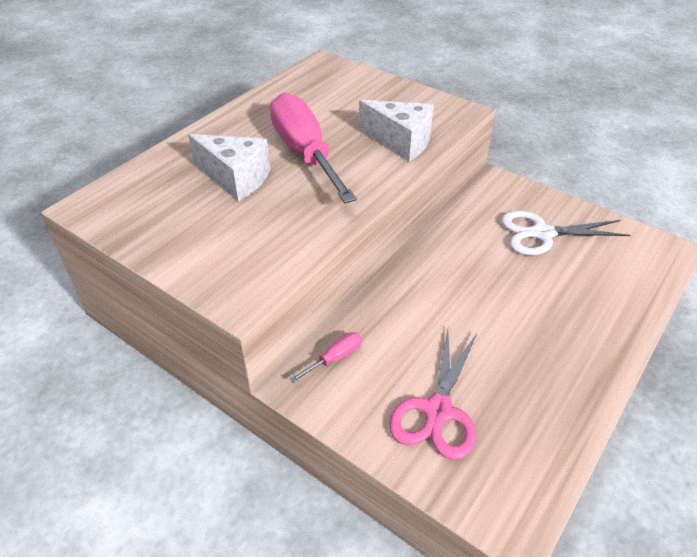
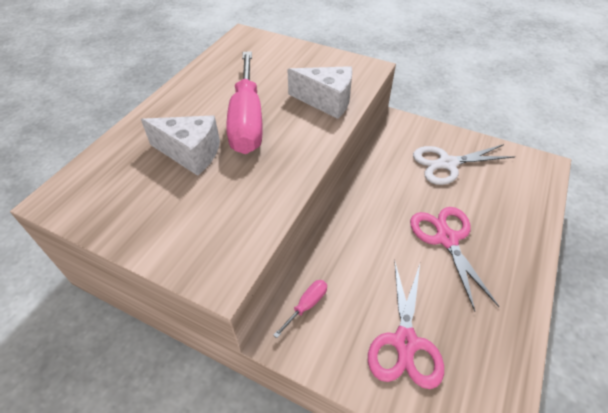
camera: 10 degrees left, 5 degrees up
(305, 152) = (247, 120): pink screwdriver -> pink screwdriver turned 150 degrees counterclockwise
(517, 314) = (446, 239): none -> pink scissors

